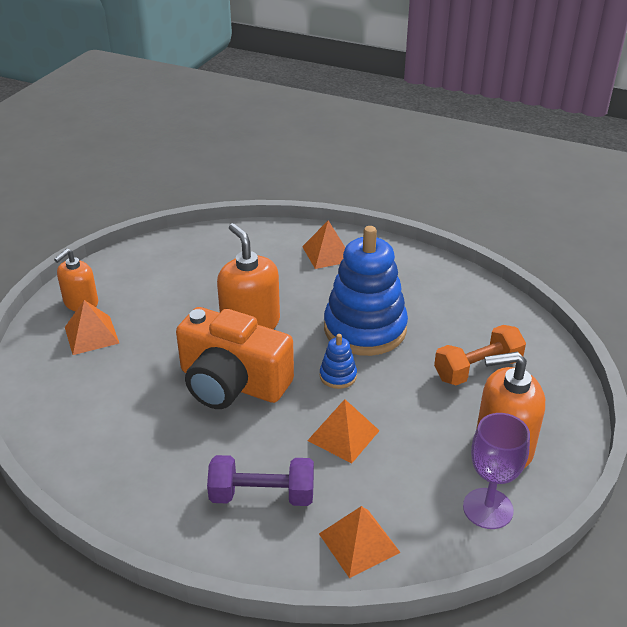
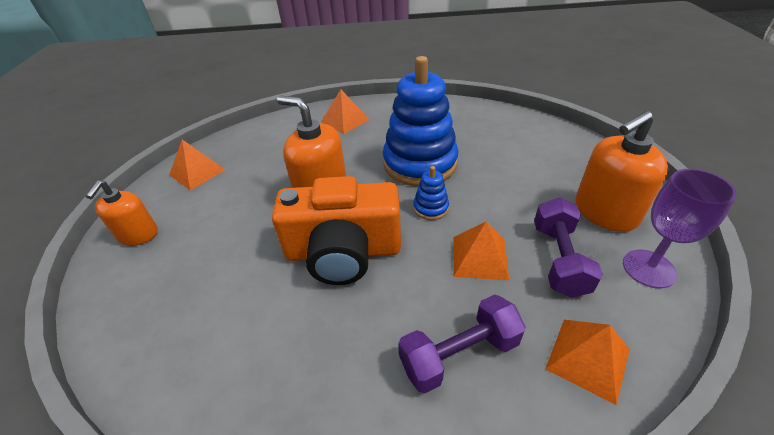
camera: 25 degrees left, 5 degrees up
(91, 335) = (167, 262): orange pyramid -> orange pyramid (197, 172)
(412, 466) = (559, 259): none -> purple dumbbell
(477, 369) = (528, 162): orange dumbbell -> none

